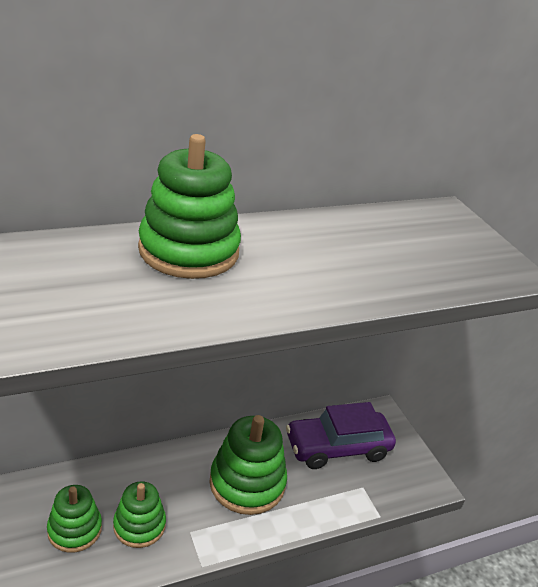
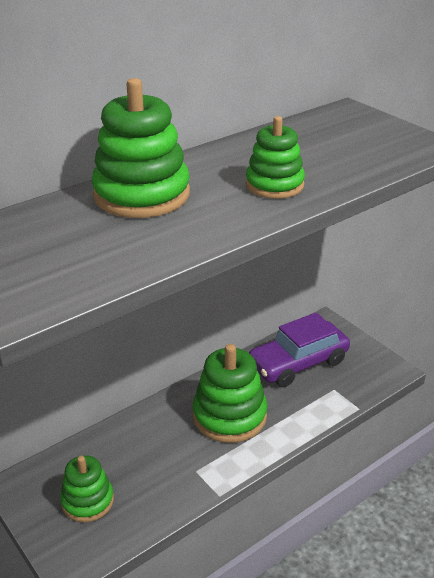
camera: 10 degrees left, 0 degrees up
(139, 525) = (147, 479): green stacking toy -> green stacking toy (274, 185)

